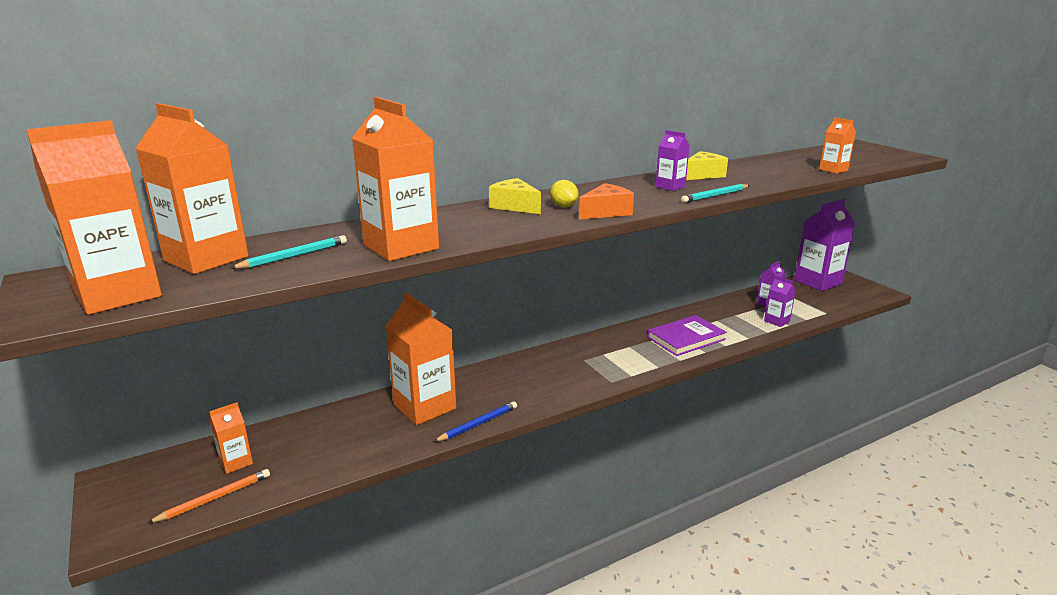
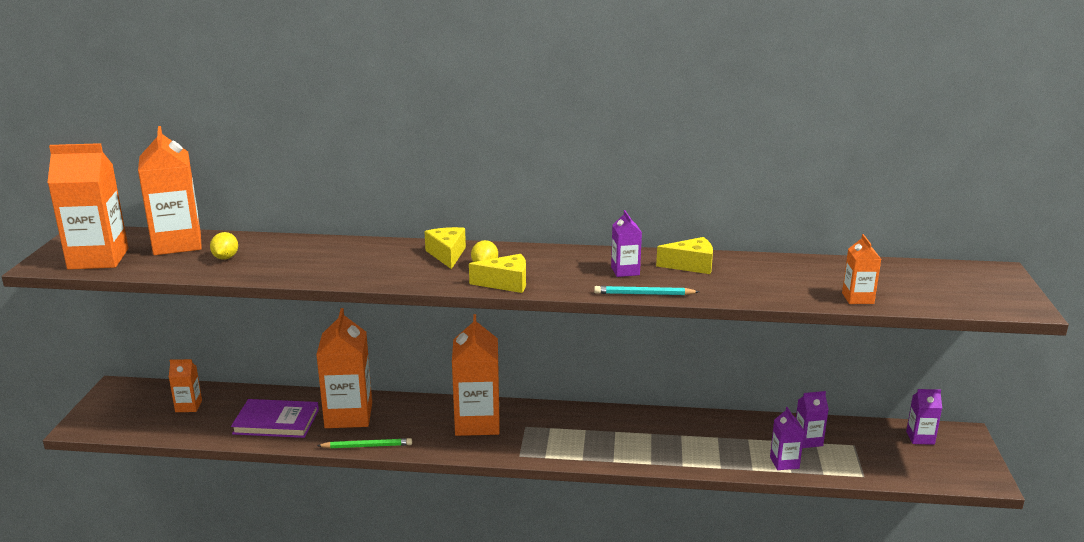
camera: 35 degrees right, 0 degrees up
(215, 498) = (152, 426): orange pencil -> none
(294, 256) = (225, 258): turquoise pencil -> yellow lemon
(401, 247) = (299, 271): orange carton -> orange carton (477, 423)
(478, 424) = (367, 446): blue pencil -> green pencil
(606, 212) = (506, 283): orange cheese -> yellow cheese
(686, 338) = (653, 443): purple book -> purple book (276, 422)
(817, 282) = (920, 438): purple carton -> purple carton, size x0.50

